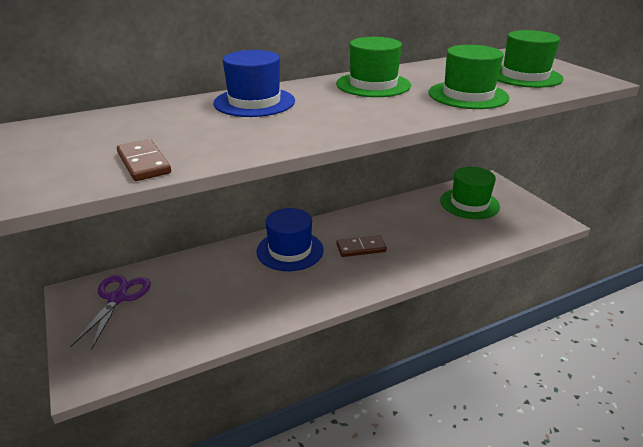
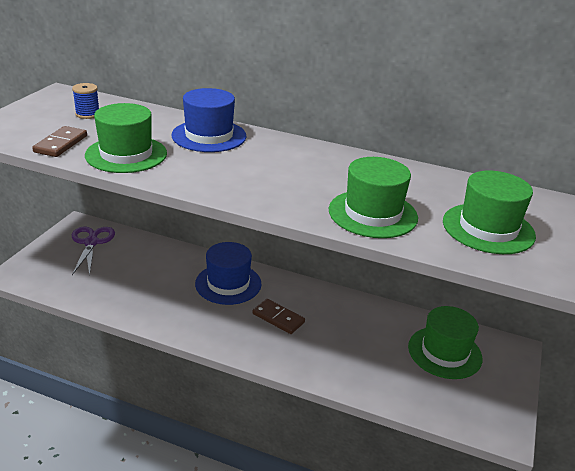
camera: 45 degrees right, 0 degrees up
(102, 133) = (87, 114): none -> blue spool
(117, 298) = (91, 243): purple scissors -> purple scissors turned 60 degrees counterclockwise
(373, 85) = (324, 164): green hat -> green hat (126, 154)

